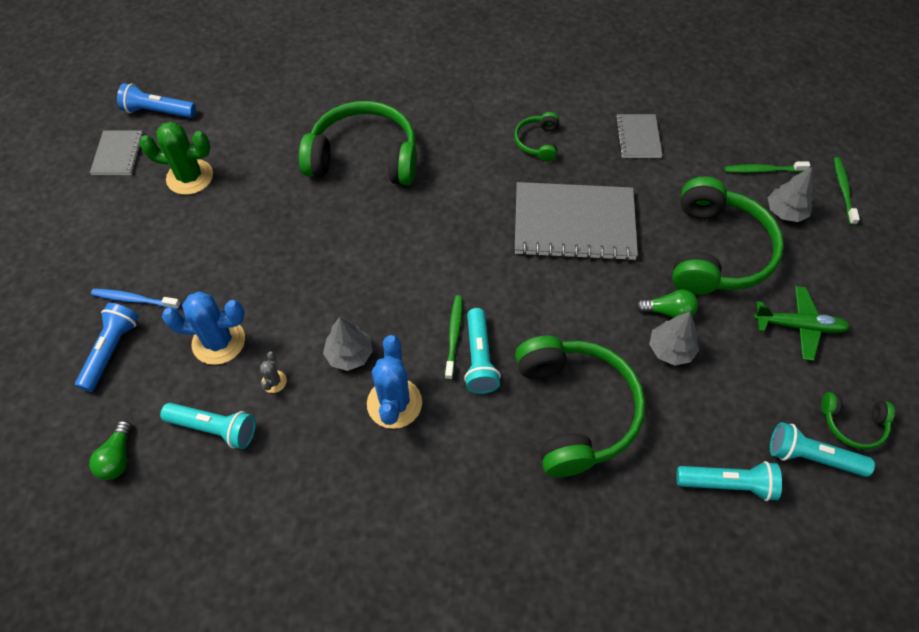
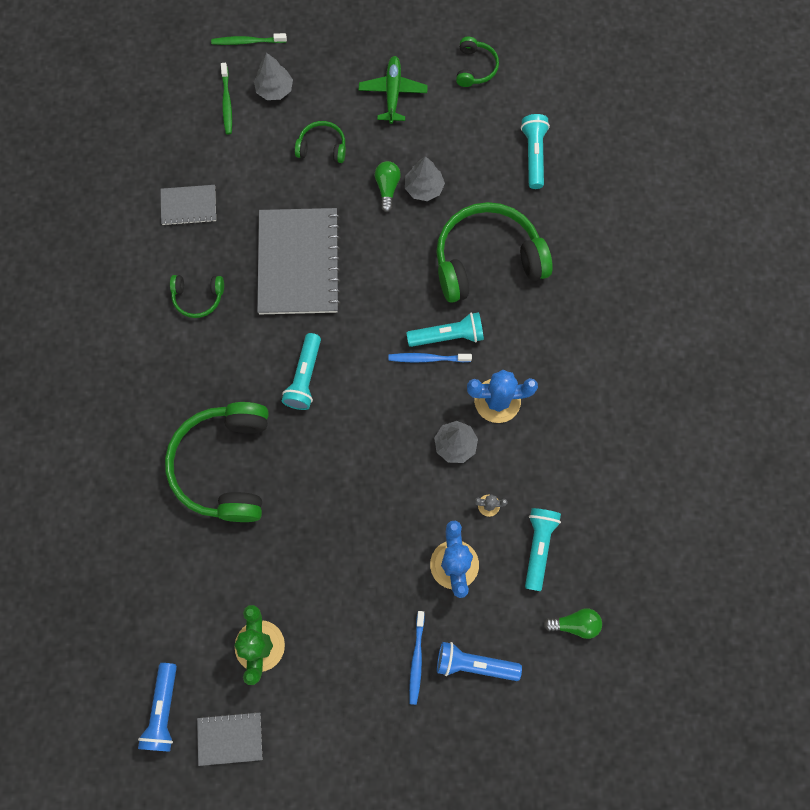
camera: 95 degrees left, 15 degrees up
(454, 335) = (427, 358): green toothbrush -> blue toothbrush
(716, 251) = (322, 147): green headphones -> green headphones, size x0.47
(811, 457) = (505, 98): turquoise flashlight -> turquoise flashlight (305, 377)

